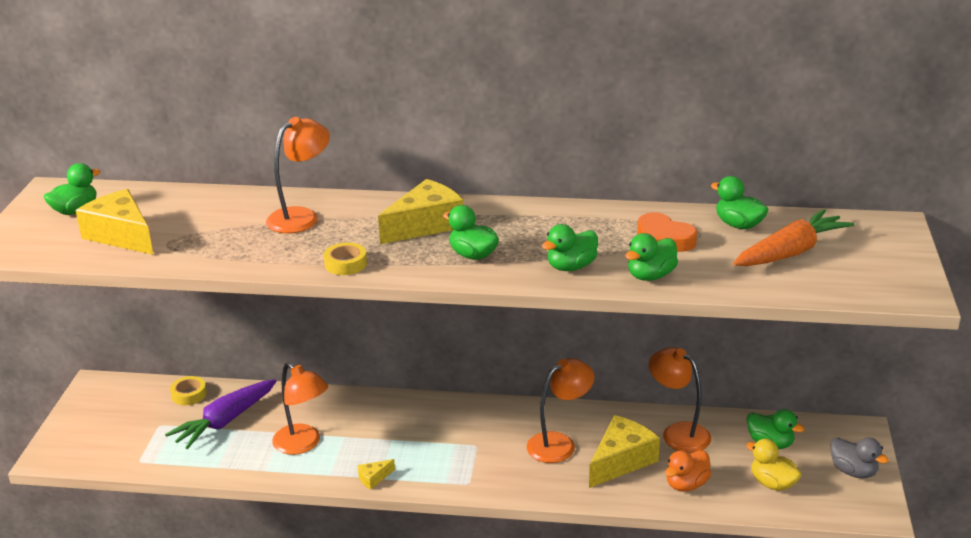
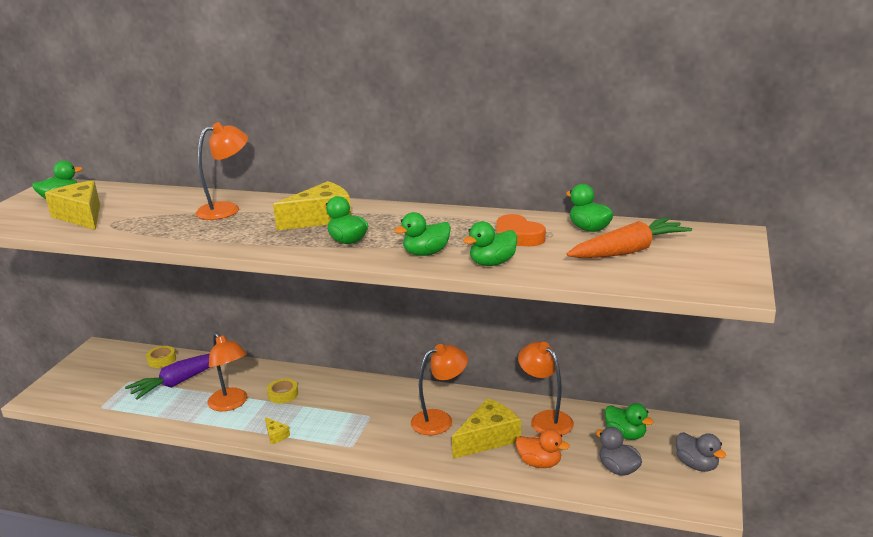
camera: 10 degrees right, 5 degrees down
(345, 264) = (239, 242): yellow tape -> yellow tape (283, 394)
(374, 478) = (276, 435): yellow cheese -> yellow cheese turned 105 degrees counterclockwise
(686, 484) = (539, 463): orange duck -> orange duck turned 120 degrees counterclockwise
(772, 483) = (618, 469): yellow duck -> grey duck

